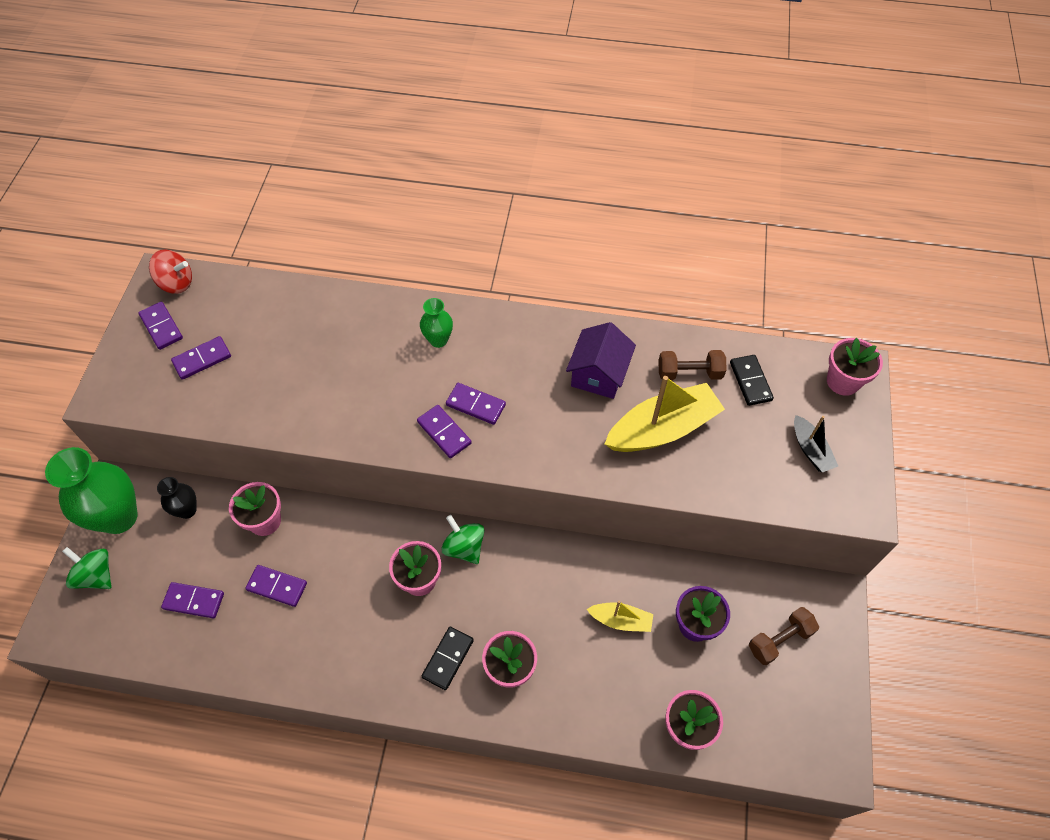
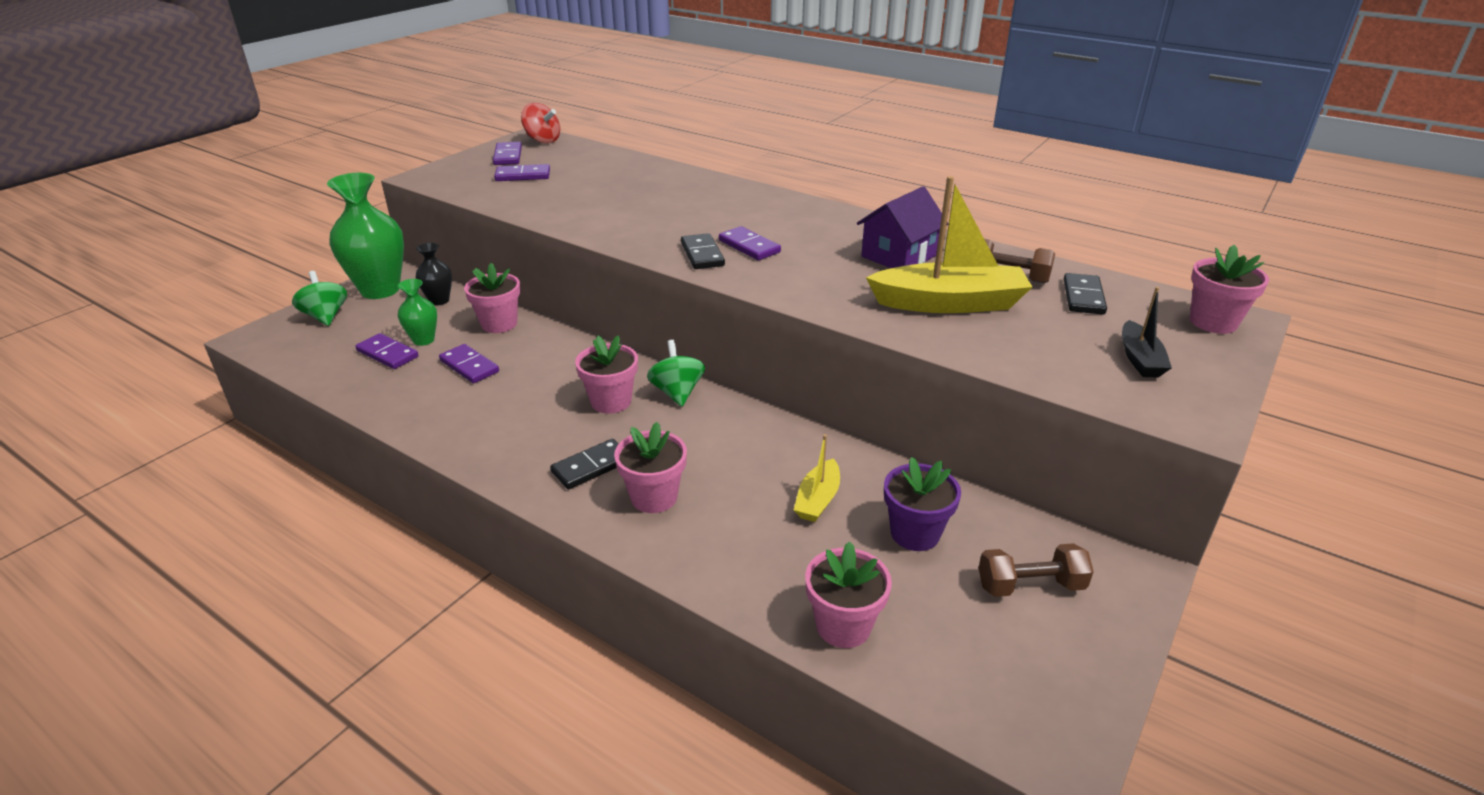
camera: 25 degrees right, 25 degrees down
(438, 340) = (744, 206): green vase -> green vase (423, 340)
(444, 433) = (702, 254): purple domino -> black domino
(621, 620) = (818, 500): yellow boat -> yellow boat turned 75 degrees clockwise

